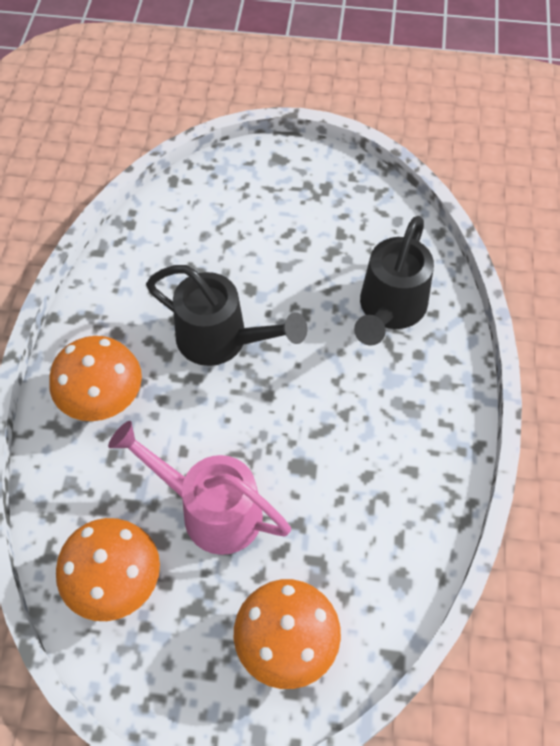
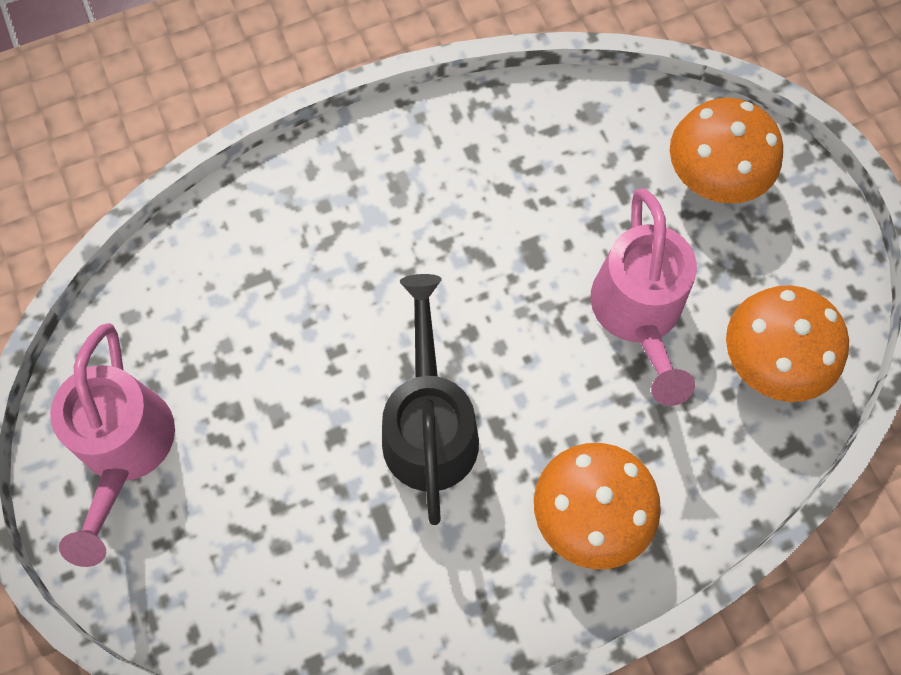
camera: 120 degrees left, 10 degrees up
(311, 189) = (125, 450): none -> pink watering can
(389, 309) = (277, 262): black watering can -> none

